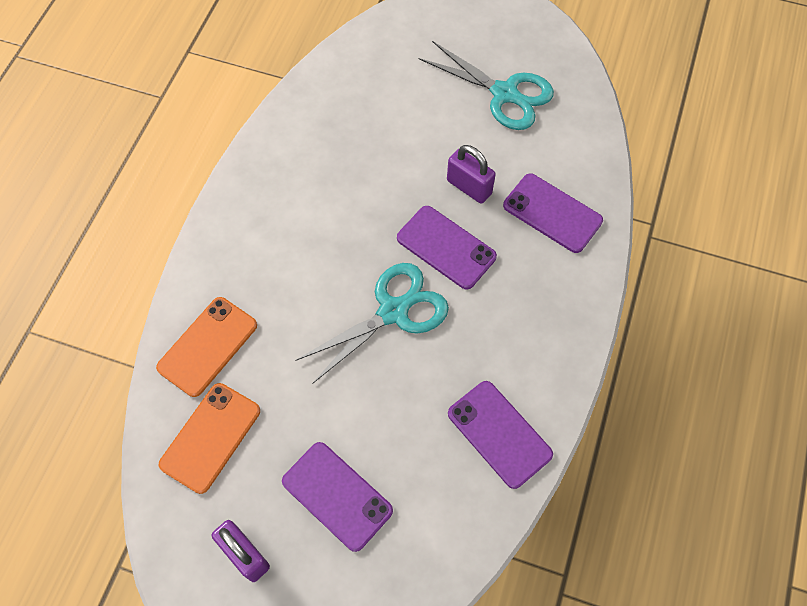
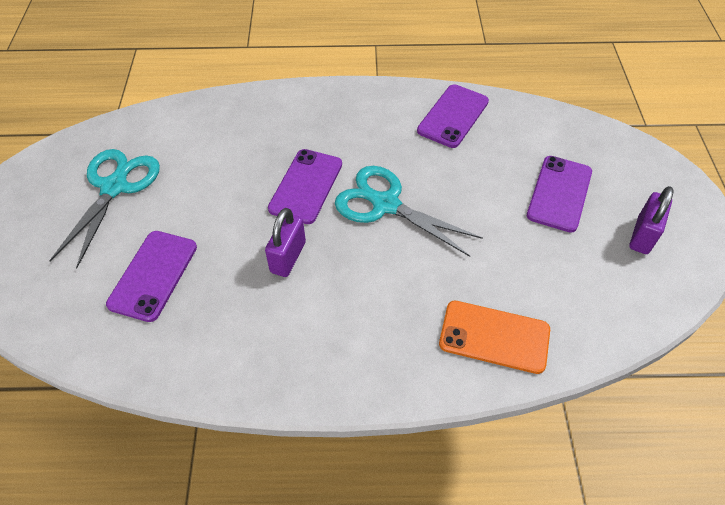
camera: 110 degrees left, 10 degrees down
(210, 437) = (573, 298): orange phone -> none
(469, 187) = (235, 186): purple padlock -> purple padlock (288, 257)
(552, 213) = (245, 127): purple phone -> purple phone (153, 275)

